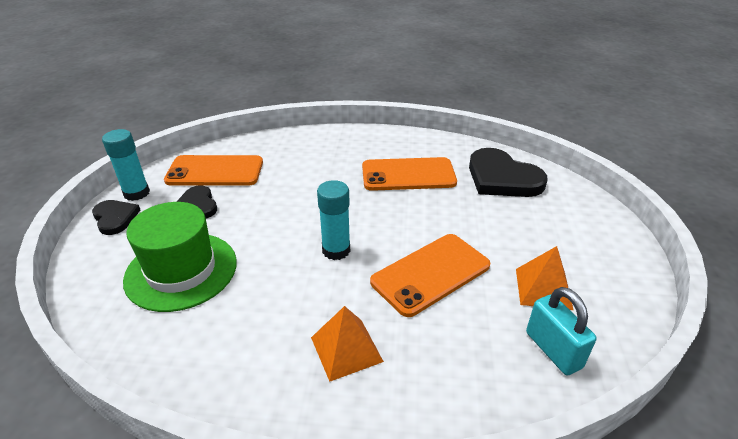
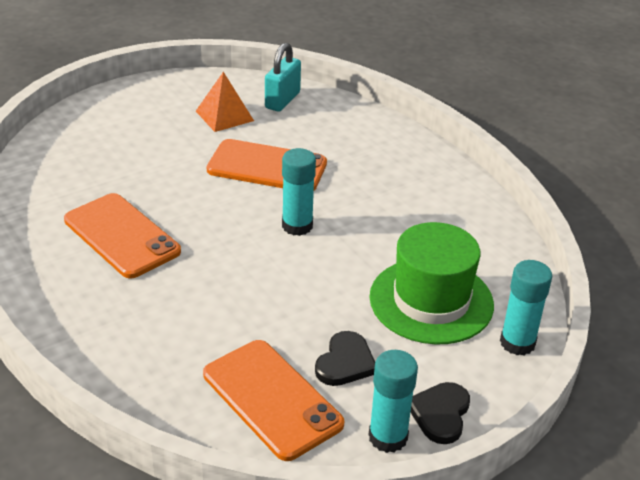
camera: 130 degrees left, 0 degrees up
(90, 287) = (517, 343): none -> turquoise glue stick
(346, 349) = (385, 174): orange pyramid -> none
(502, 178) = (69, 174): black heart -> none

